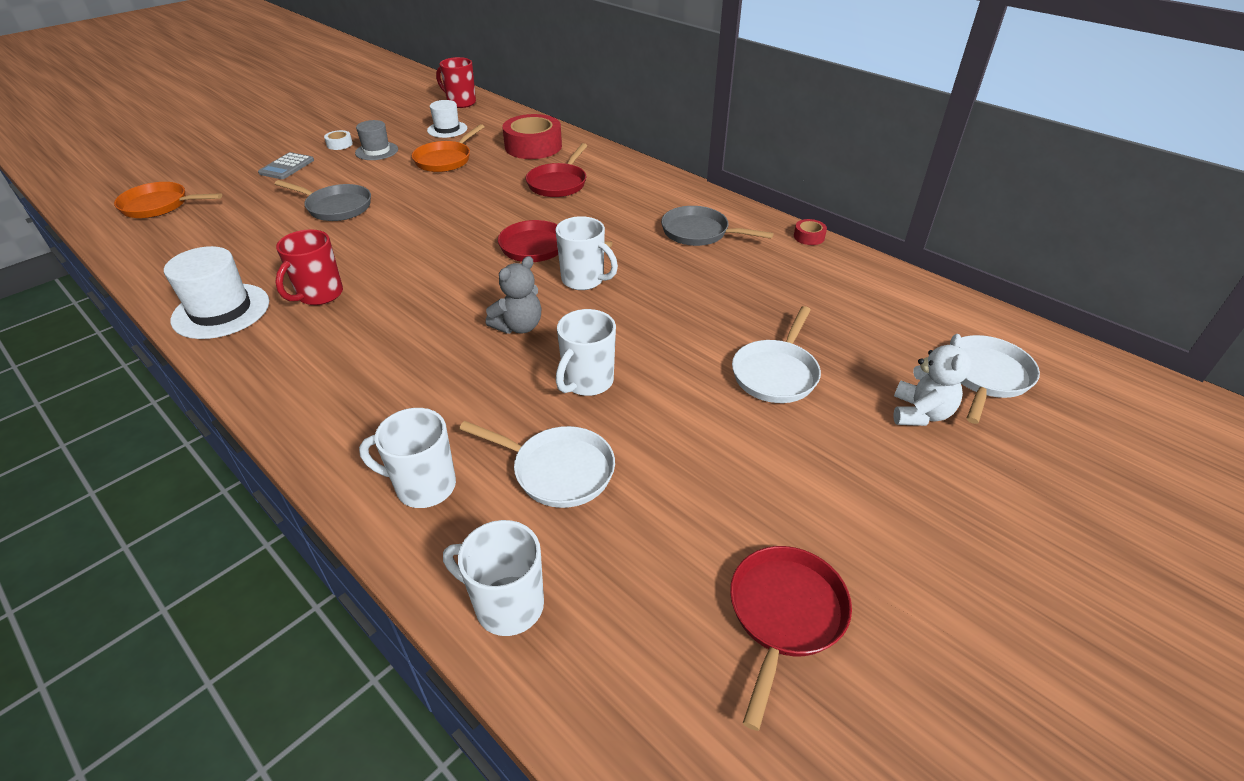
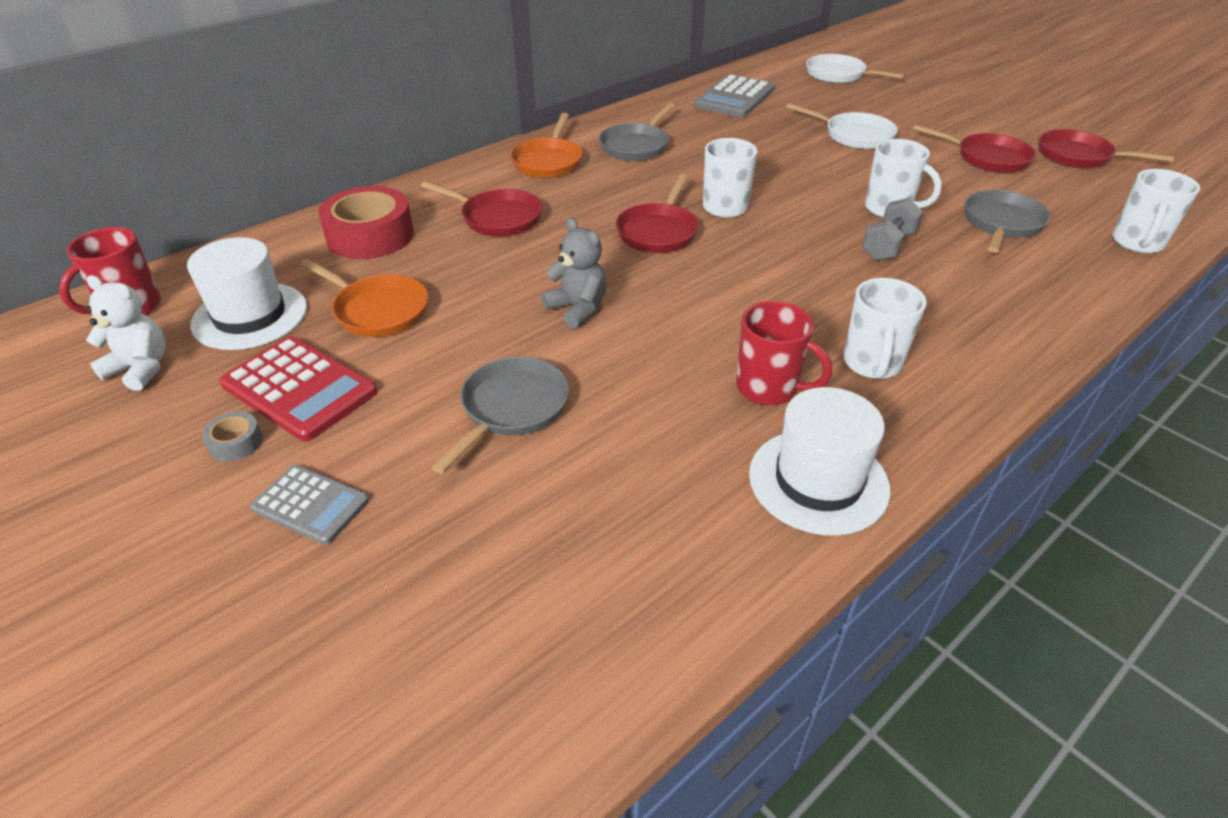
camera: 85 degrees left, 0 degrees up
(159, 206) = (428, 693): orange pan -> orange pan (548, 161)
(339, 144) = (235, 443): white tape -> grey tape
(376, 151) = (299, 389): grey hat -> red calculator
(424, 486) = (1052, 284): white mug -> white mug (872, 364)
(447, 129) = (250, 316): white hat -> white hat, size x1.56
(510, 372) = (887, 246): none -> grey dumbbell
(518, 326) = (813, 242): grey teddy bear -> grey teddy bear (577, 309)
(558, 470) = (1001, 224): white pan -> grey pan
(745, 493) = (987, 158): none -> red pan
(809, 237) = (650, 102): red tape -> none
(850, 288) = (734, 98): none -> grey calculator
(920, 413) = (884, 98): white teddy bear -> white teddy bear (141, 369)

